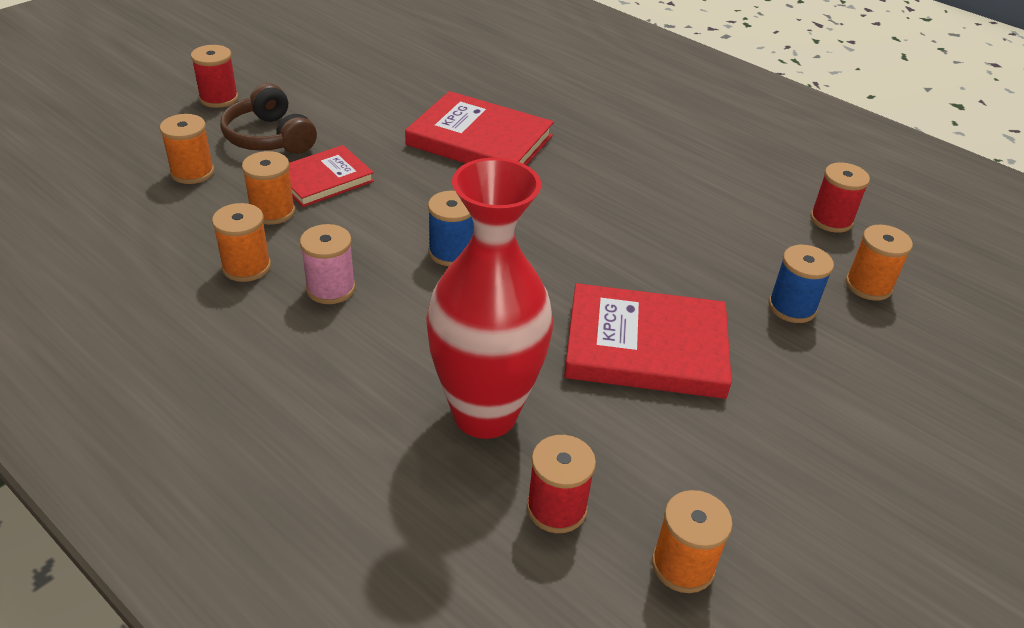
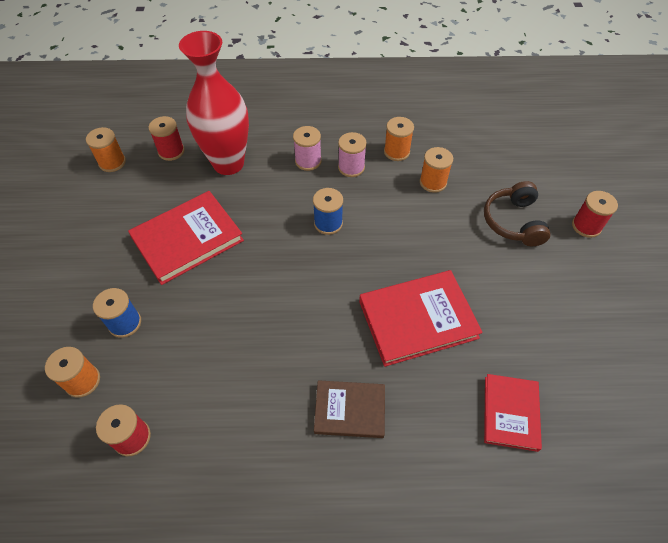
camera: 140 degrees right, 15 degrees up
(192, 172) = (500, 174): orange spool -> none
(269, 138) = (513, 222): brown headphones -> brown headphones turned 105 degrees counterclockwise
(324, 179) = (444, 217): red book -> red book (510, 413)
(370, 335) = (308, 161): none -> pink spool
(614, 134) = (350, 410): none -> brown book

